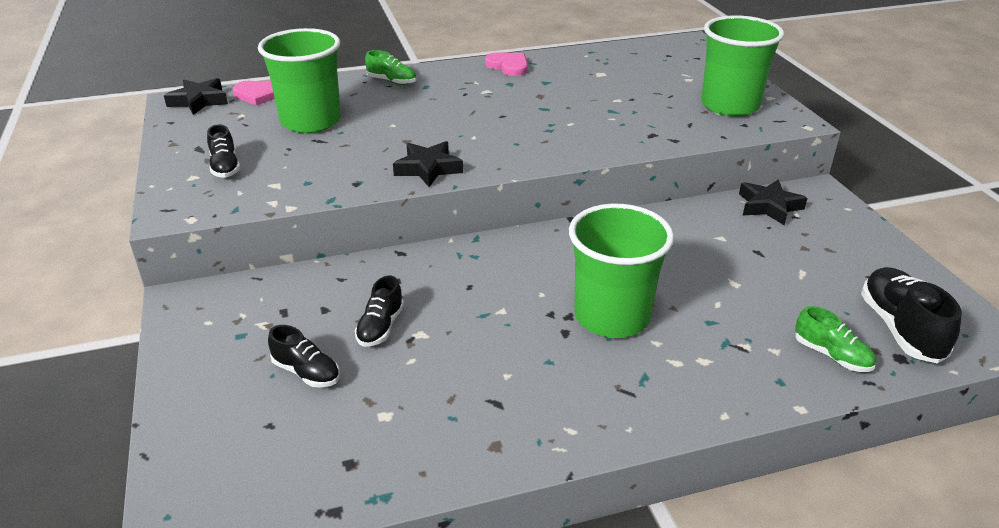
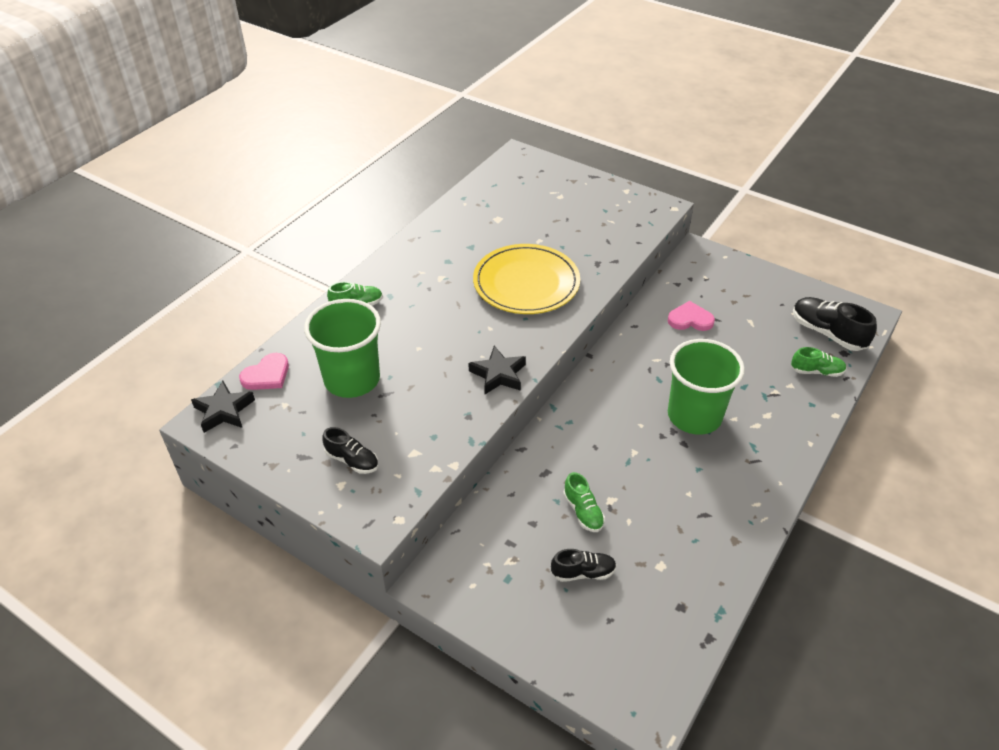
camera: 40 degrees left, 10 degrees up
(380, 327) = (583, 511): black shoe -> green shoe
(508, 66) = (424, 243): pink heart -> pink heart (690, 319)
(557, 122) = (526, 283): none -> yellow plate
(730, 105) = (612, 210): green cup -> none
(769, 206) = (685, 279): black star -> none

